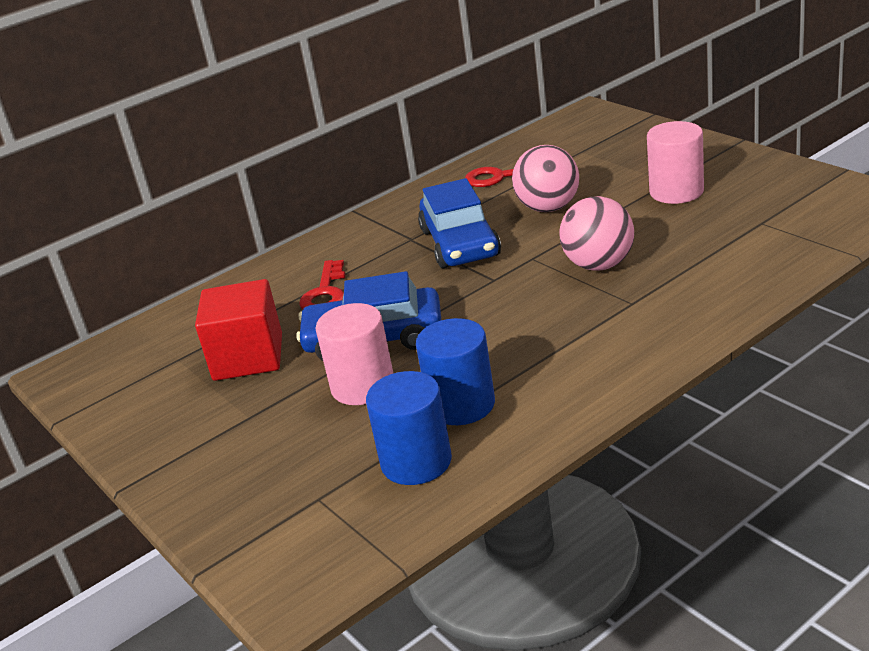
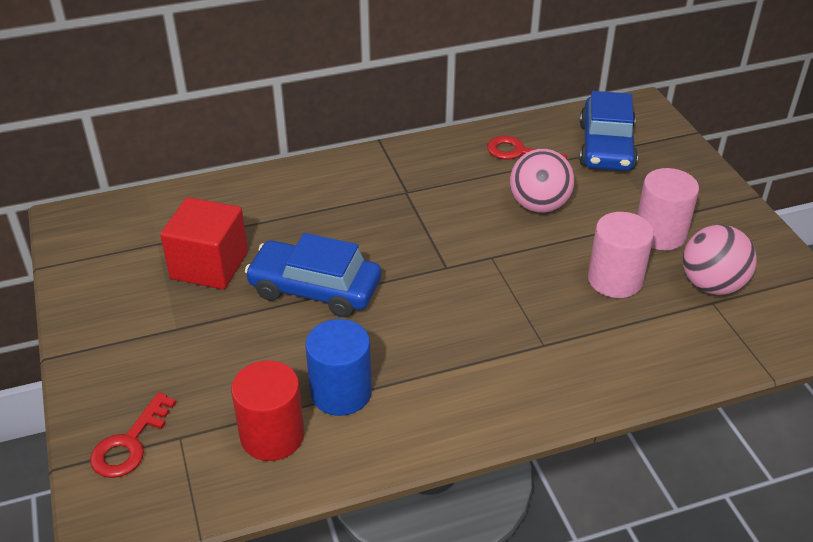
camera: 15 degrees right, 10 degrees up
(325, 293) = (305, 222): red key -> red key (129, 443)
(363, 386) = (277, 336): pink cylinder -> pink cylinder (615, 280)
(416, 462) = (272, 436): blue cylinder -> red cylinder
(460, 243) = (443, 214): blue car -> blue car (606, 147)
(599, 265) = (542, 290): pink ball -> pink ball (712, 285)

